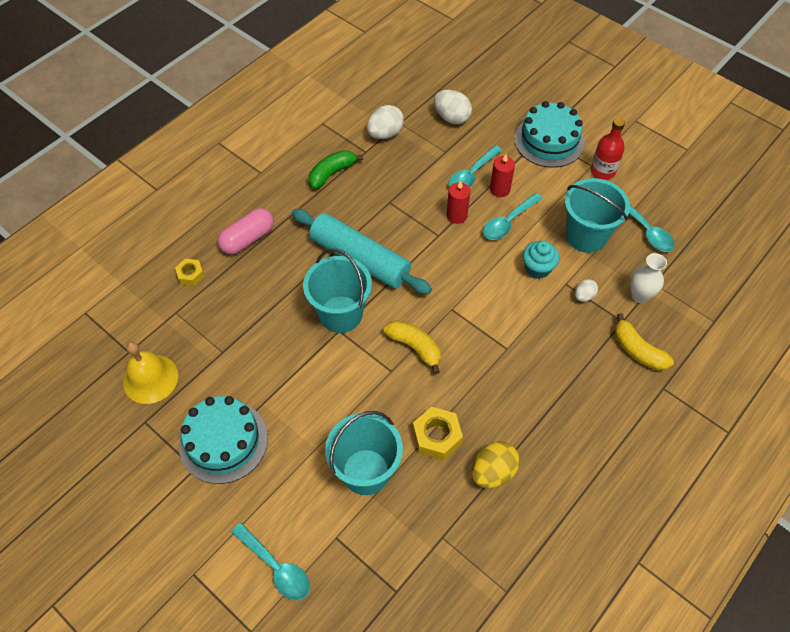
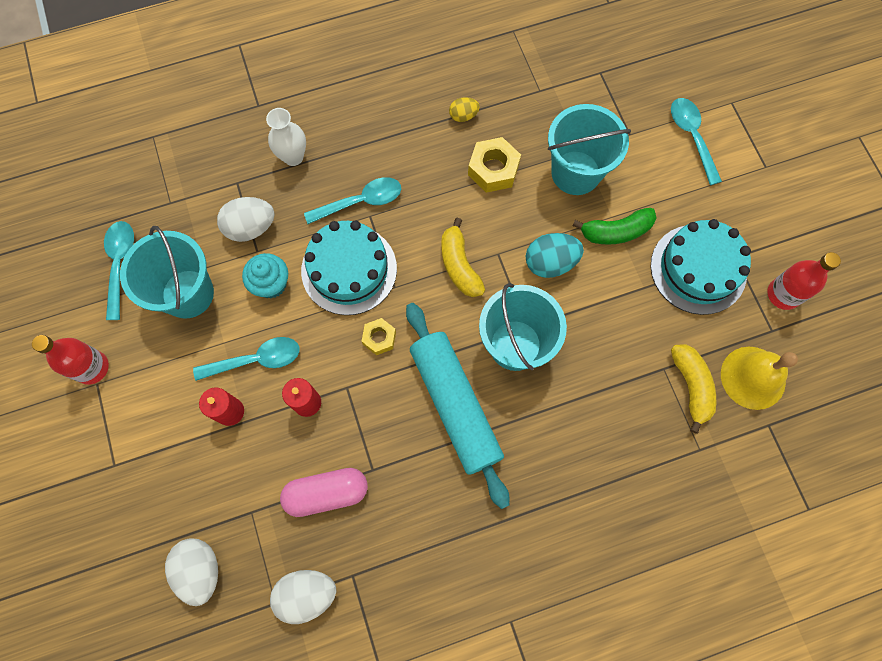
camera: 150 degrees left, 15 degrees up
(143, 456) = (783, 294): none -> red bottle
(191, 275) = (664, 495): yellow nut -> yellow nut (379, 338)
(248, 239) = (574, 511): pink capsule -> pink capsule (327, 493)
(332, 173) = (417, 562): green banana -> green banana (616, 231)
(346, 384) = (550, 263): none -> turquoise egg
(471, 175) = (246, 454): turquoise spoon -> turquoise spoon (361, 201)
(493, 472) = (463, 116): yellow egg -> yellow egg, size x0.57
(549, 141) = (112, 452): turquoise cake -> turquoise cake (349, 269)
(584, 296) = (251, 227): white egg -> white egg, size x1.74
(637, 350) = (249, 148): yellow banana -> yellow banana (691, 386)
(639, 295) = (196, 198): white vase -> white vase (293, 157)

